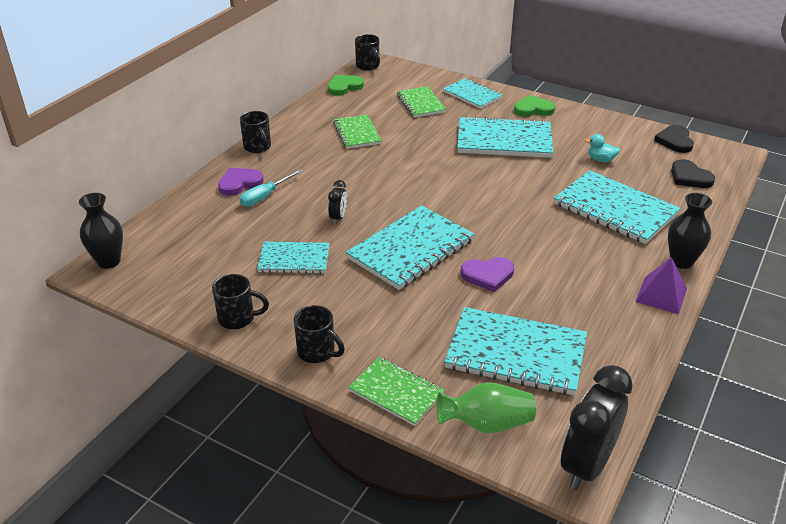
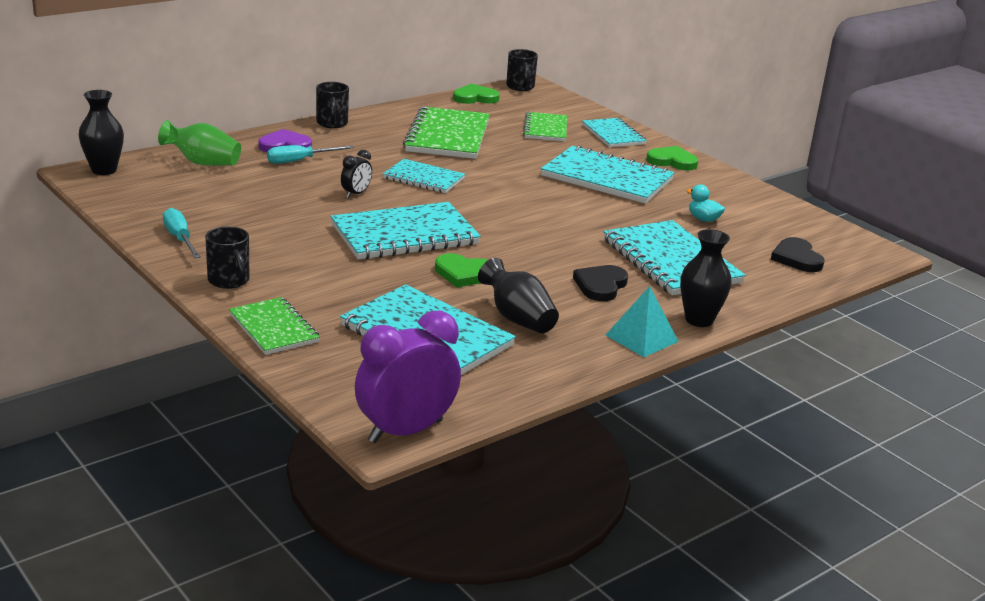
camera: 20 degrees right, 10 degrees down
(238, 318) = (180, 238): black mug -> turquoise screwdriver
(294, 259) = (278, 212): turquoise notebook -> turquoise notebook (424, 178)
(357, 133) = (448, 136): green notebook -> green notebook, size x1.67
(487, 424) = (338, 374): green vase -> green vase (203, 163)
(488, 275) = (464, 274): purple heart -> green heart
(564, 308) = (518, 319): none -> black vase
(586, 465) = (405, 431): black clock -> purple clock
(661, 295) = (641, 338): purple pyramid -> turquoise pyramid
(675, 141) = (816, 225): black heart -> black heart (600, 285)

